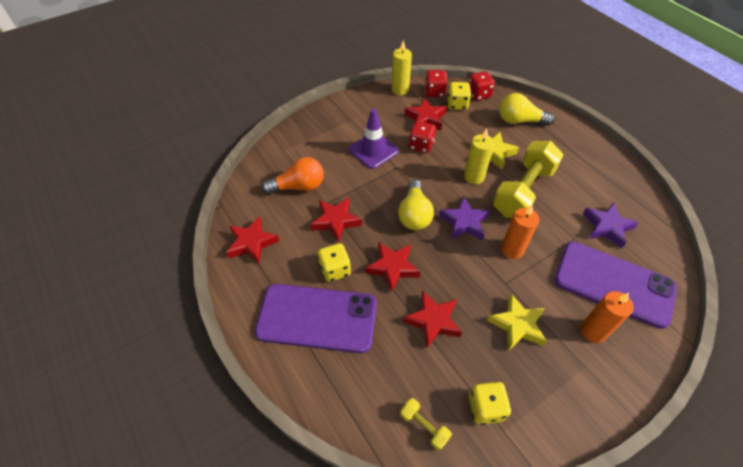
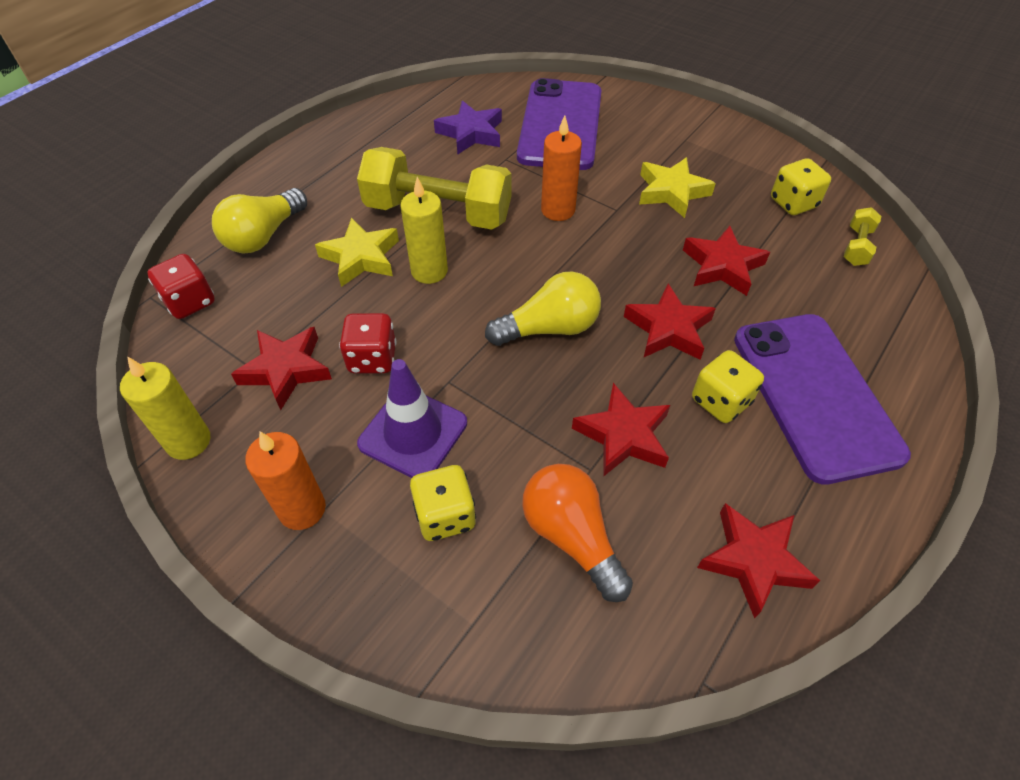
camera: 110 degrees left, 0 degrees up
(434, 92) = (190, 374): red dice -> none
(457, 104) = (229, 329): yellow dice -> yellow dice (445, 515)
(464, 222) = (534, 266): purple star -> none
(520, 121) = (264, 236): yellow light bulb -> yellow light bulb turned 45 degrees clockwise
(593, 331) = (637, 136): orange candle -> orange candle (302, 509)

